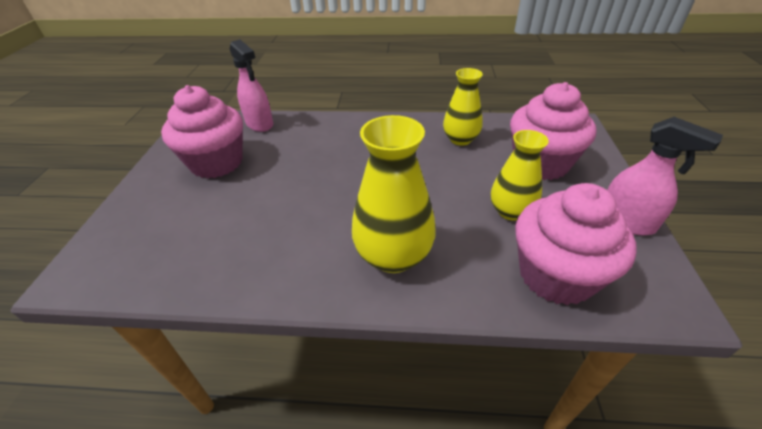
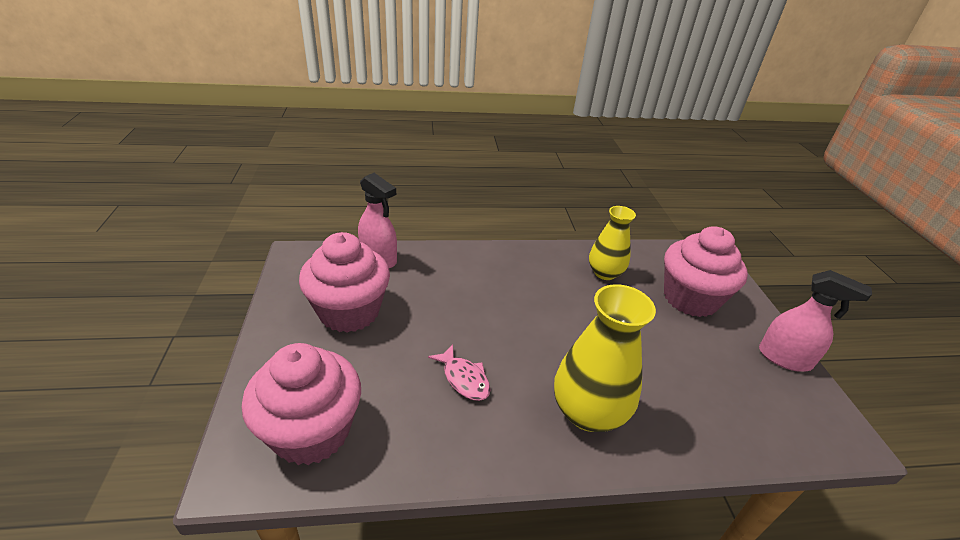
camera: 15 degrees left, 5 degrees down
(289, 220) = (464, 379): none -> pink fish
(511, 211) = (681, 354): yellow vase -> none
(555, 275) = (743, 419): pink cupcake -> pink cupcake (311, 431)

